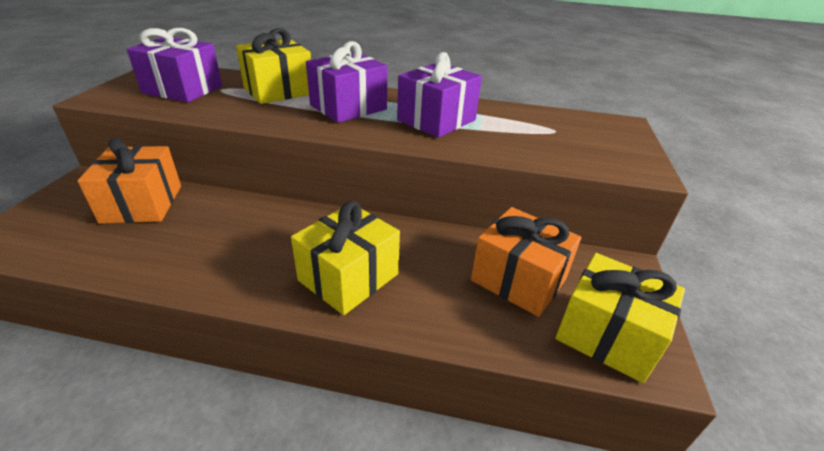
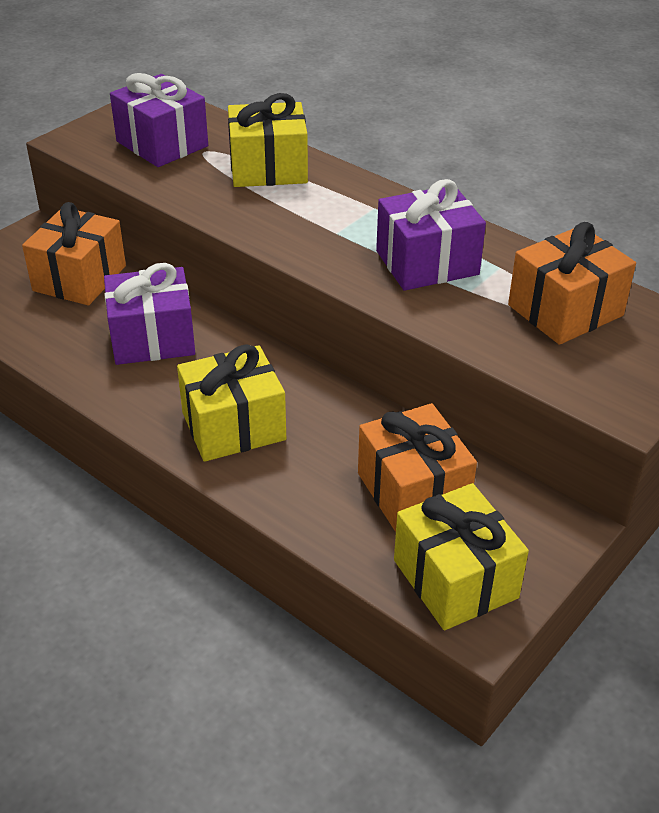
camera: 30 degrees right, 5 degrees up
(348, 107) = (333, 215): purple gift -> purple gift (152, 338)
(545, 127) = (565, 310): none -> orange gift

